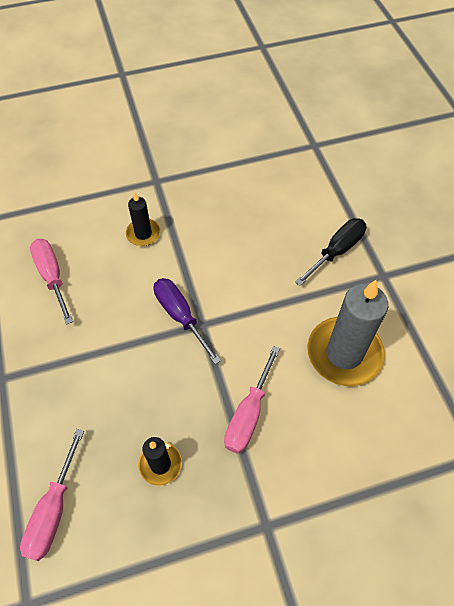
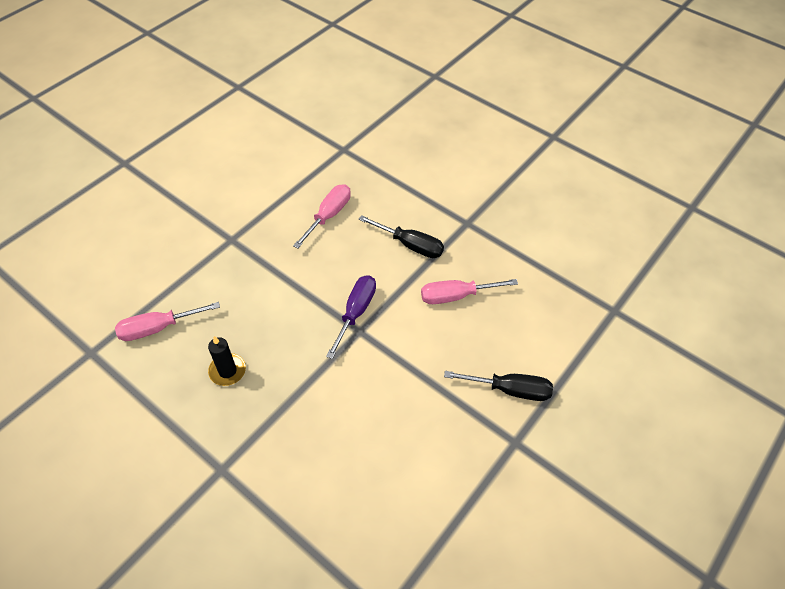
camera: 55 degrees right, 5 degrees down
(143, 234) = (410, 245): black candle -> black screwdriver
(248, 414) = (304, 406): pink screwdriver -> pink screwdriver (456, 296)
(344, 353) = (409, 449): grey candle -> none

